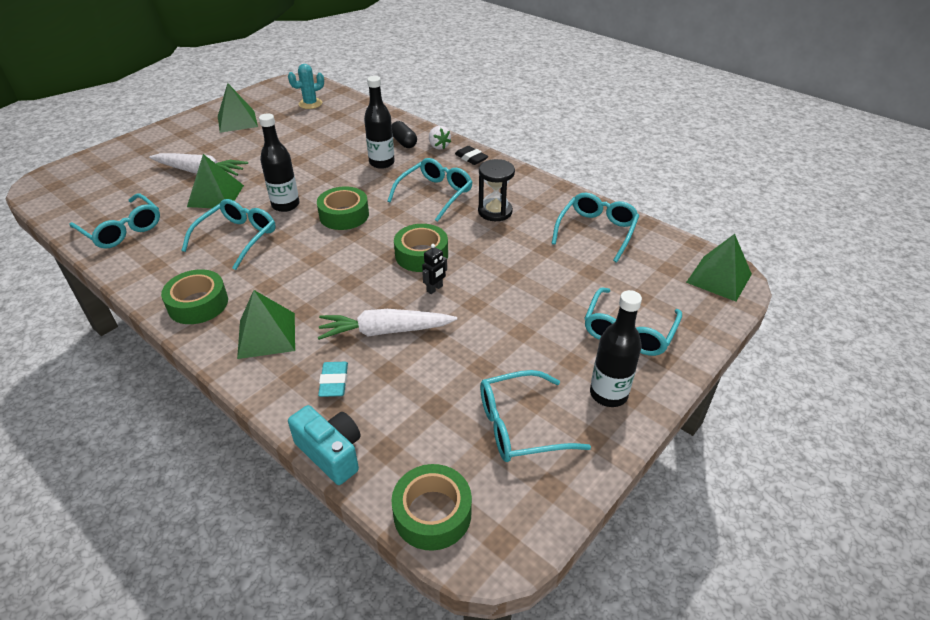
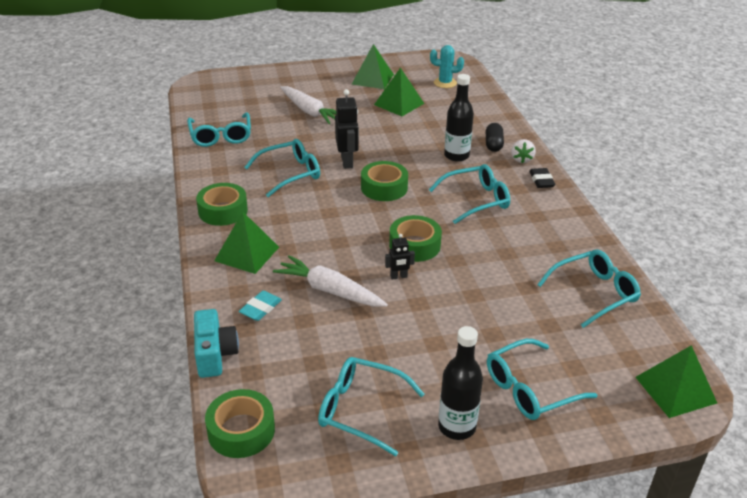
camera: 35 degrees right, 5 degrees down
(216, 196) = (304, 135): green pyramid -> green pyramid (399, 104)
(285, 205) = (347, 162): black bottle -> black robot
(495, 211) = (514, 236): black hourglass -> none

